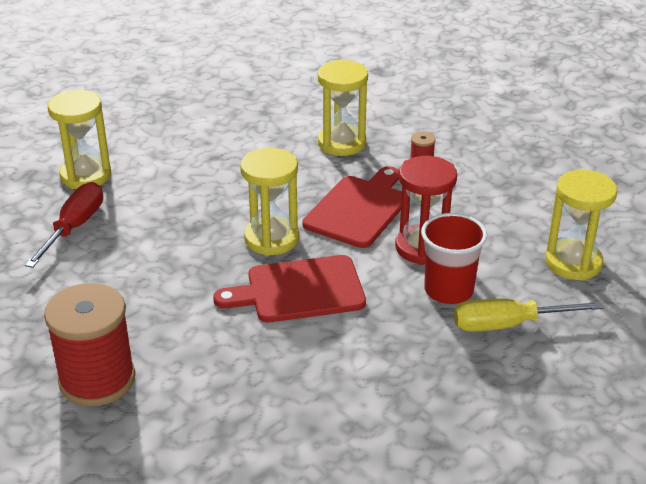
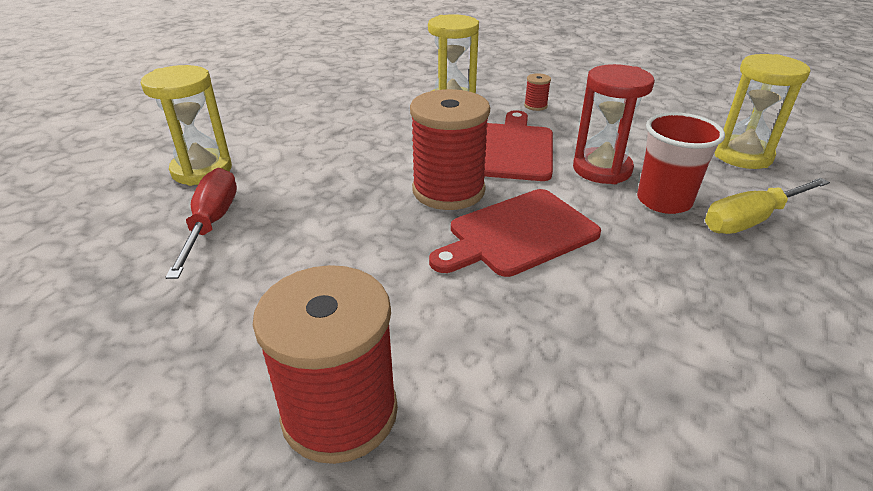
camera: 20 degrees left, 0 degrees up
(271, 239) = (448, 191): yellow hourglass -> red spool

